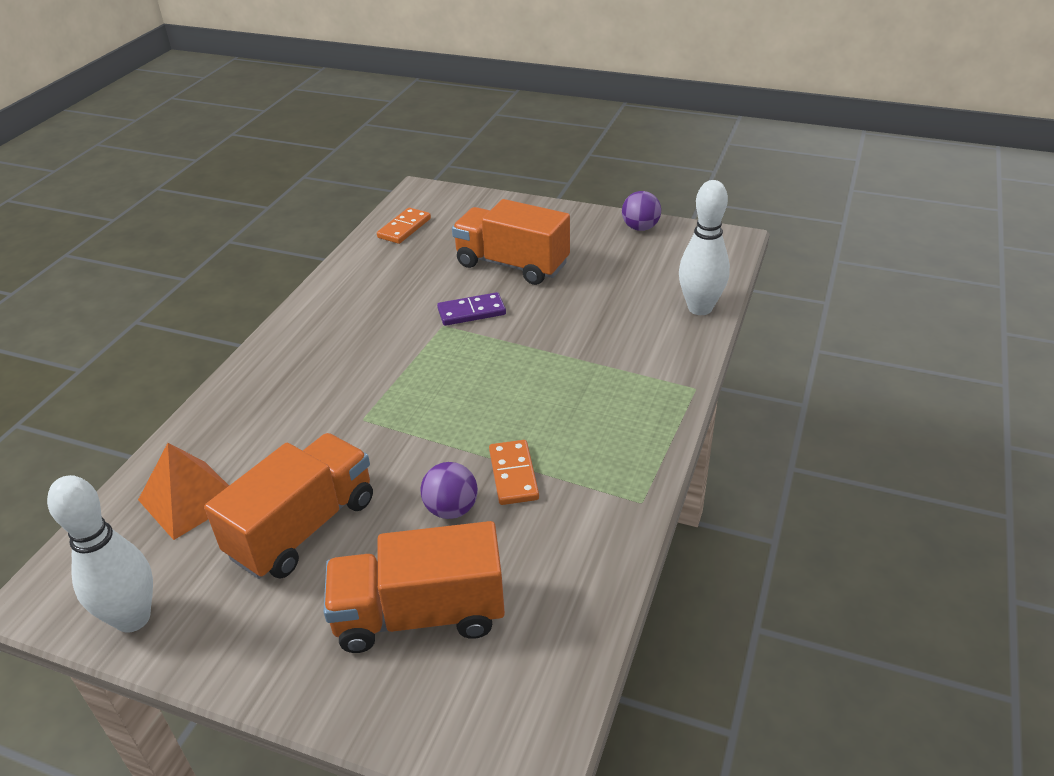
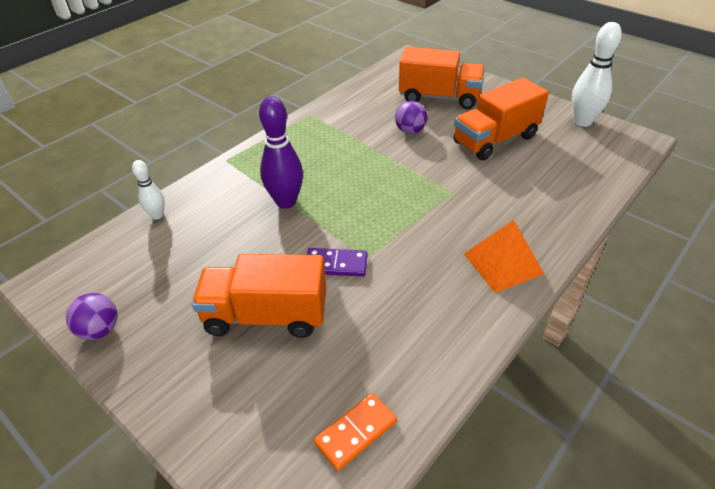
camera: 160 degrees left, 5 degrees up
(189, 499) = (568, 168): orange pyramid -> orange pyramid (503, 263)
(512, 264) = (266, 315): orange truck -> orange truck turned 135 degrees clockwise
(513, 475) = (368, 139): orange domino -> none
(568, 356) = (286, 202): none -> purple bowling pin
(700, 308) = (157, 215): white bowling pin -> white bowling pin, size x0.57

